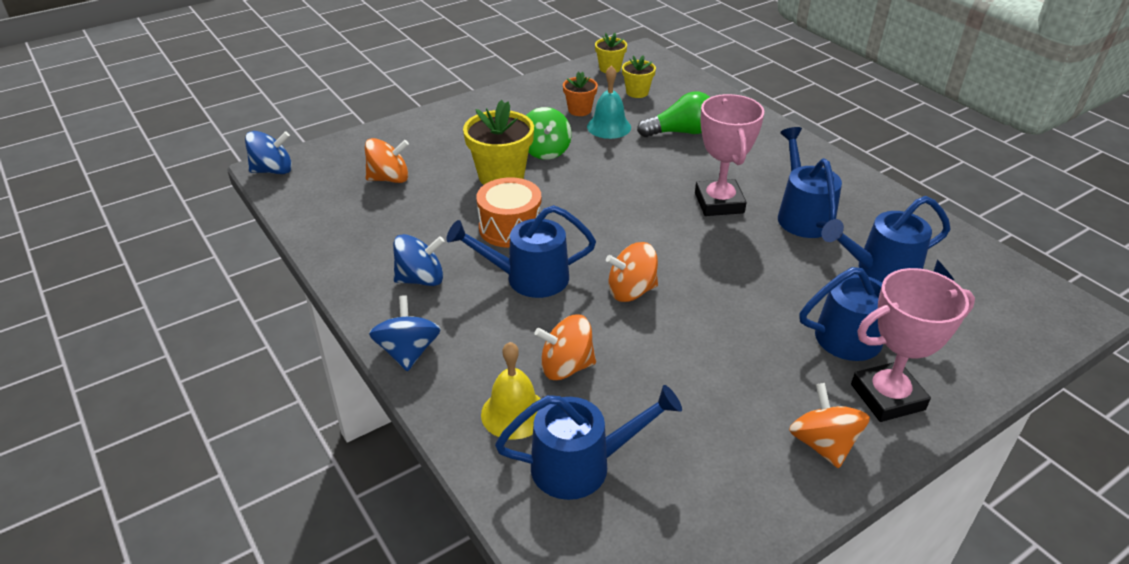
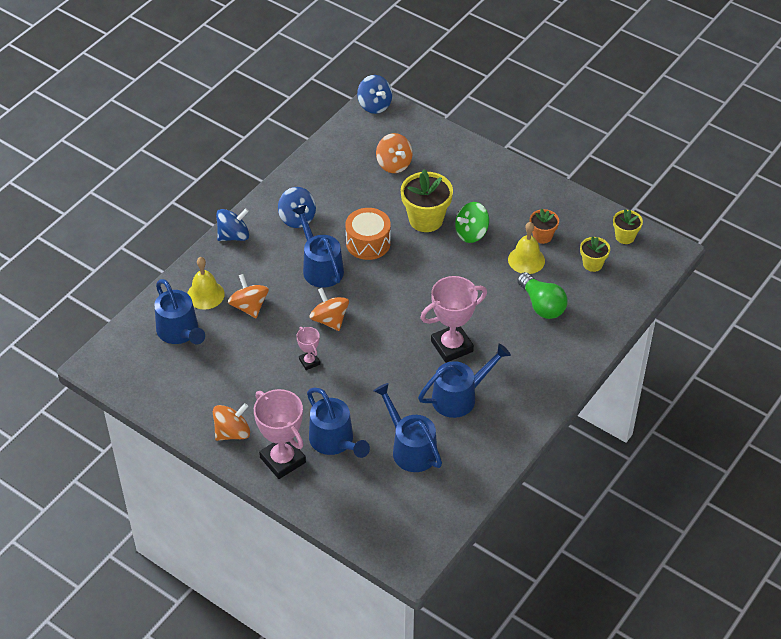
camera: 70 degrees right, 10 degrees up
(609, 127) = (526, 260): turquoise bell -> yellow bell
(702, 327) = (309, 362): none -> pink trophy

